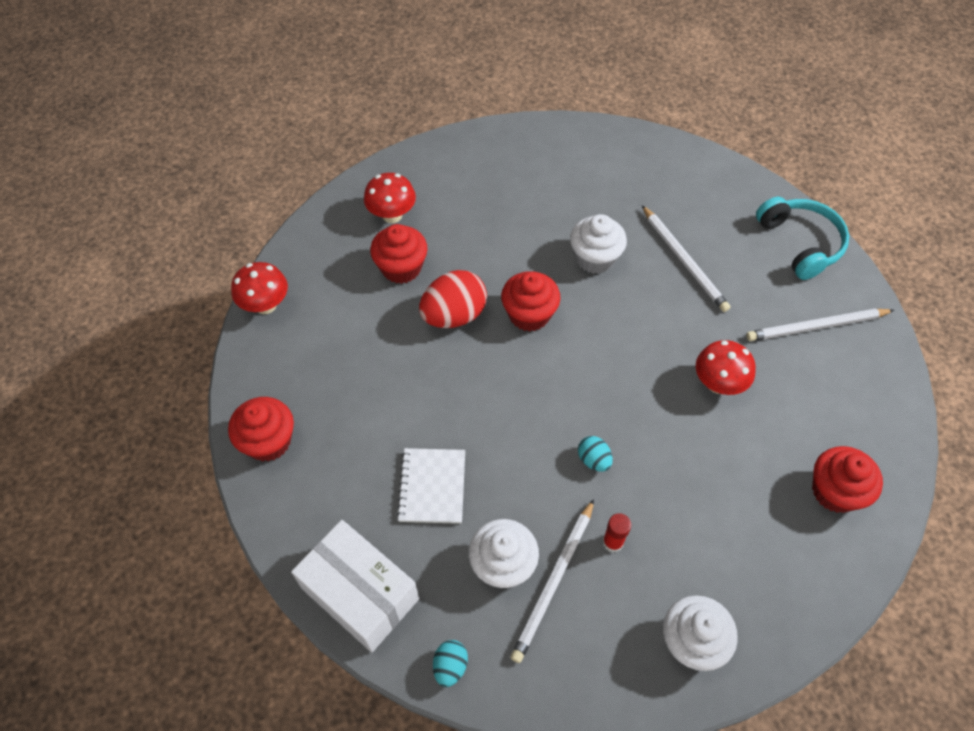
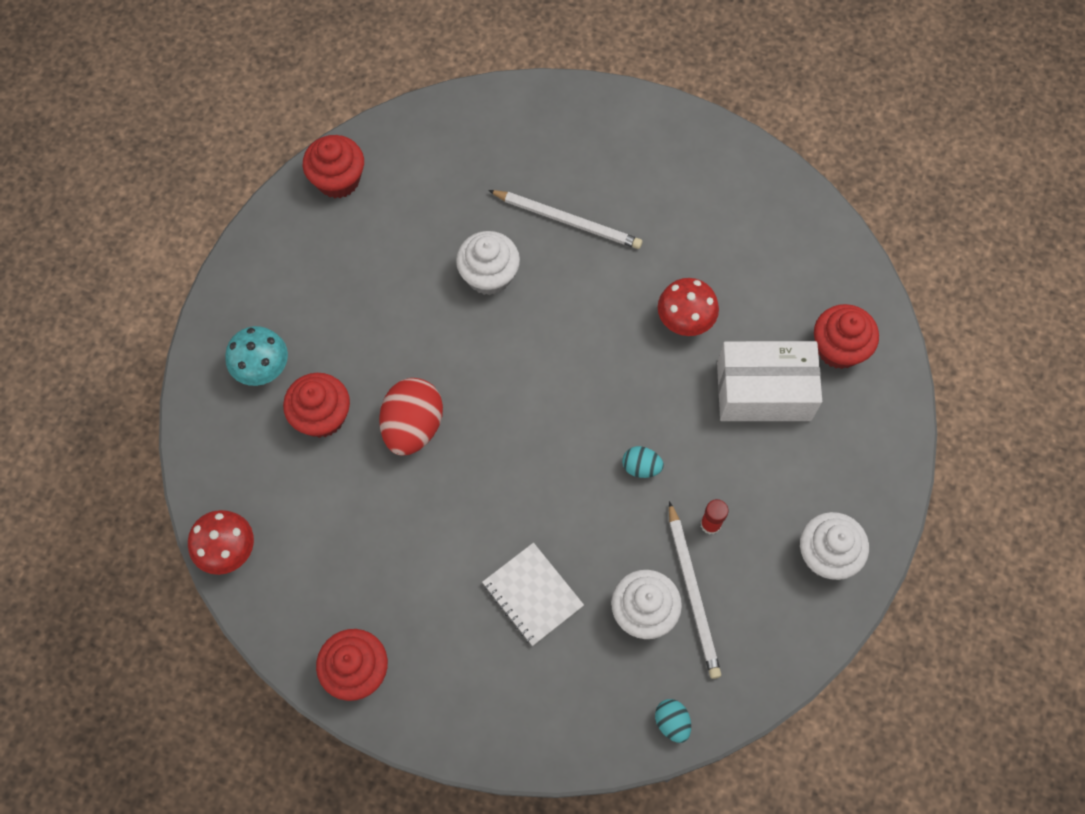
camera: 40 degrees left, 10 degrees up
(360, 594) = (554, 728): white box -> white box (763, 391)
(392, 215) = (263, 369): red mushroom -> turquoise mushroom
(529, 314) = (478, 375): red cupcake -> red cupcake (338, 180)
(800, 243) = (651, 131): turquoise headphones -> none
(816, 327) = (722, 207): white pencil -> none

